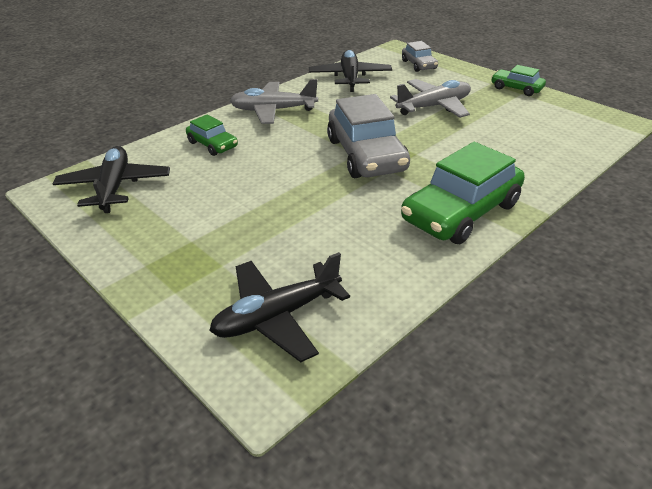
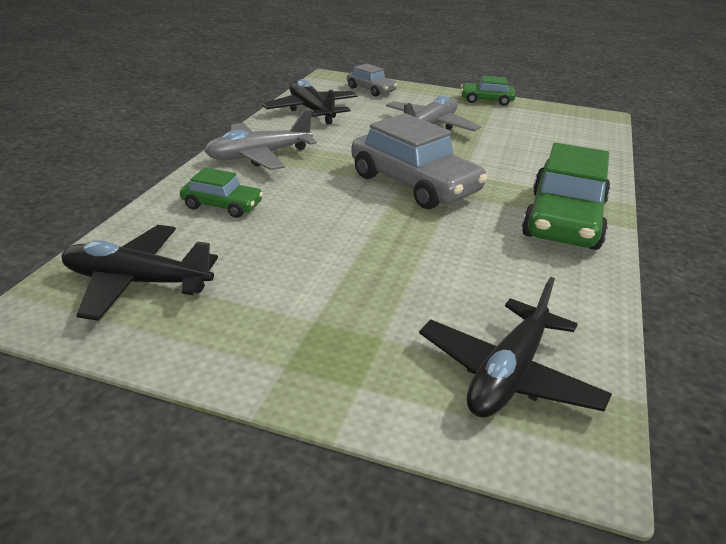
camera: 30 degrees left, 5 degrees down
(115, 187) = (137, 282): black plane -> black plane turned 45 degrees counterclockwise

